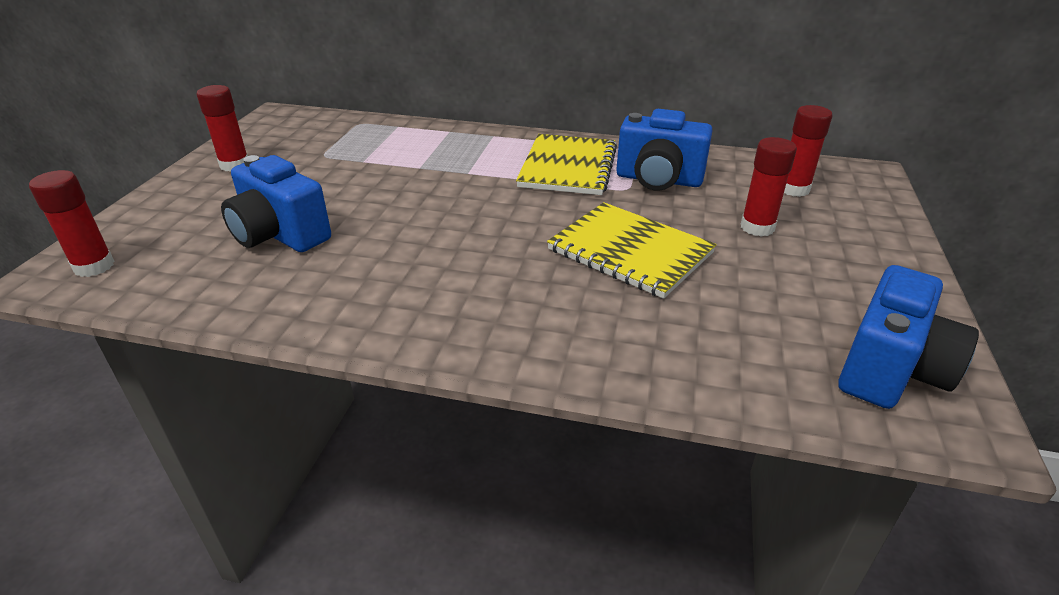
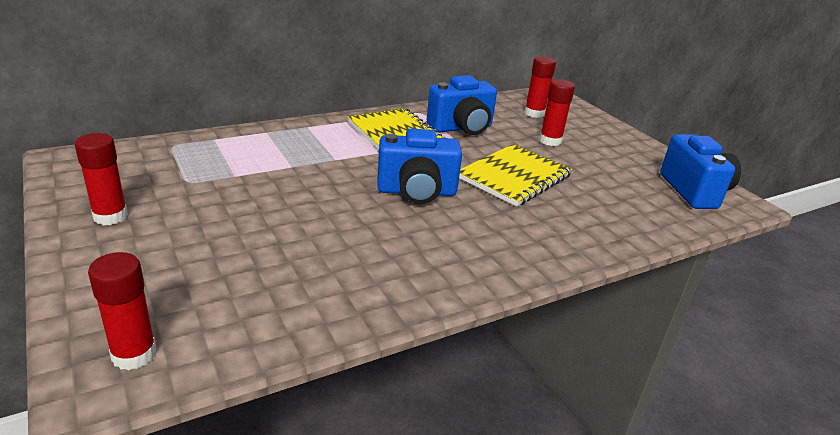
camera: 45 degrees left, 5 degrees down
(280, 235) = (271, 255): blue camera -> blue camera (417, 192)
(630, 251) = (514, 177): yellow notebook -> yellow notebook turned 45 degrees counterclockwise

